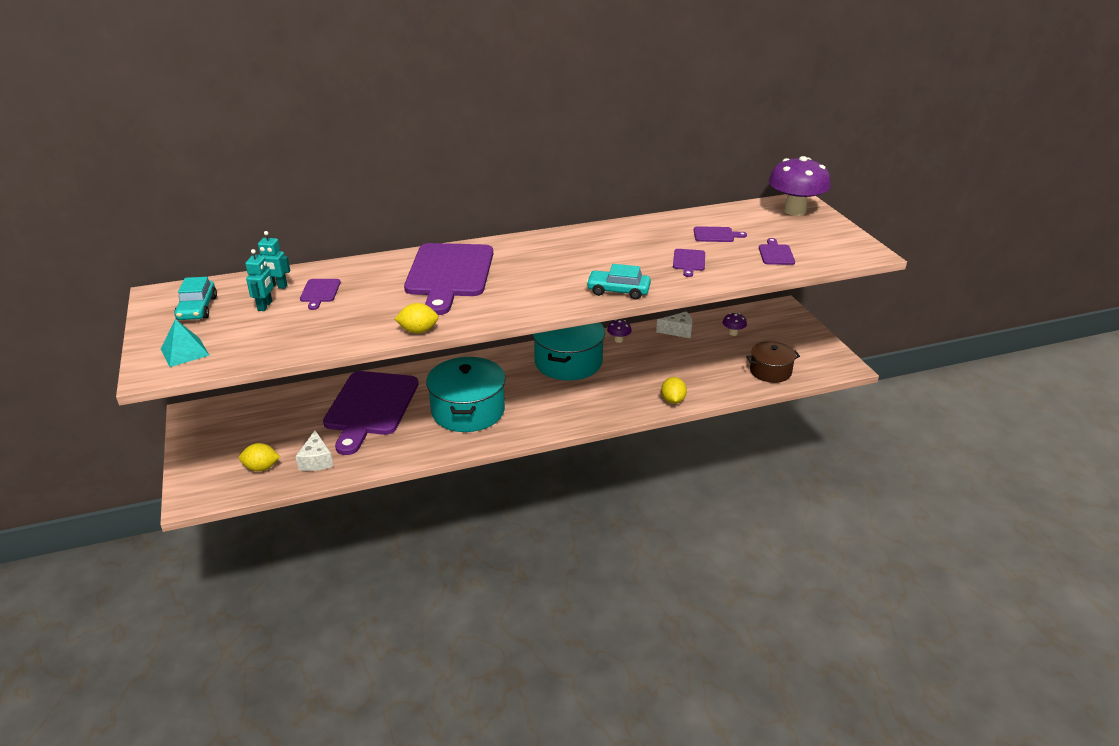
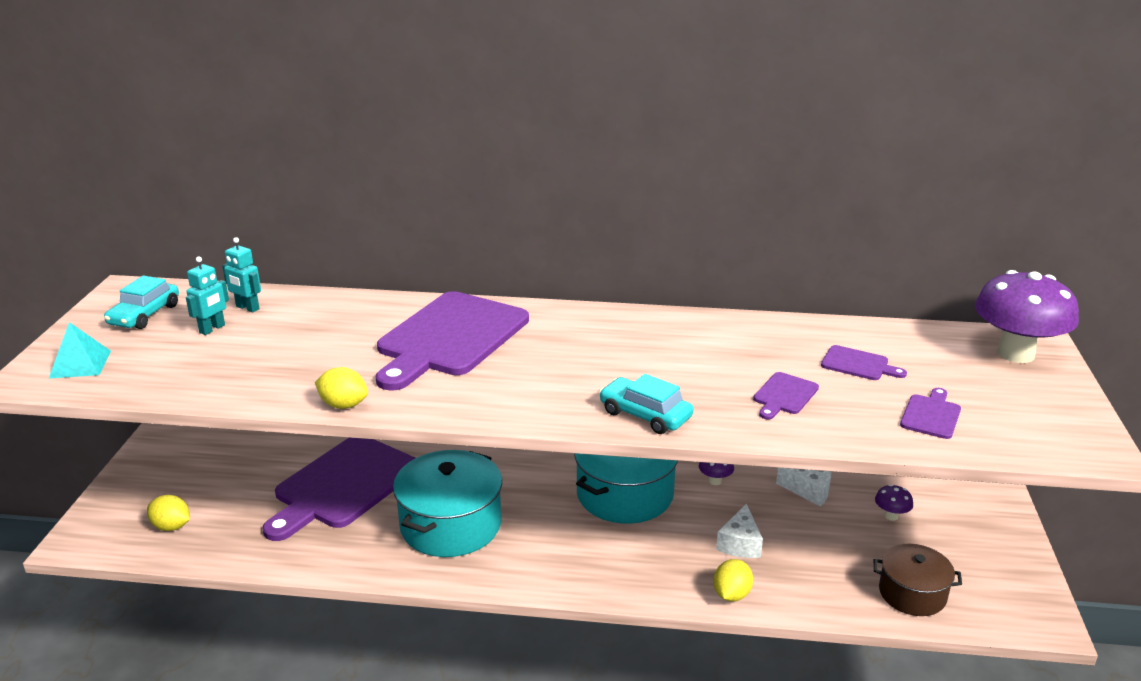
camera: 25 degrees right, 5 degrees down
(316, 460) = (233, 537): white cheese -> white cheese (740, 543)
(320, 292) = (284, 326): purple cutting board -> none

